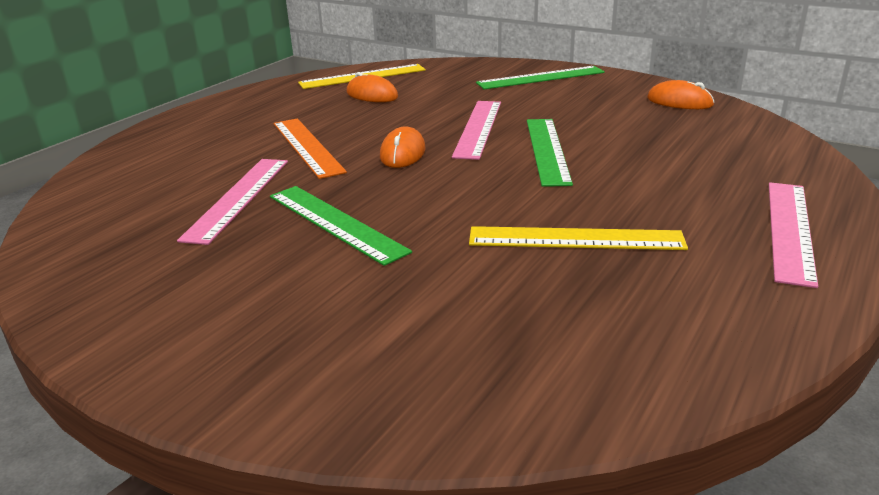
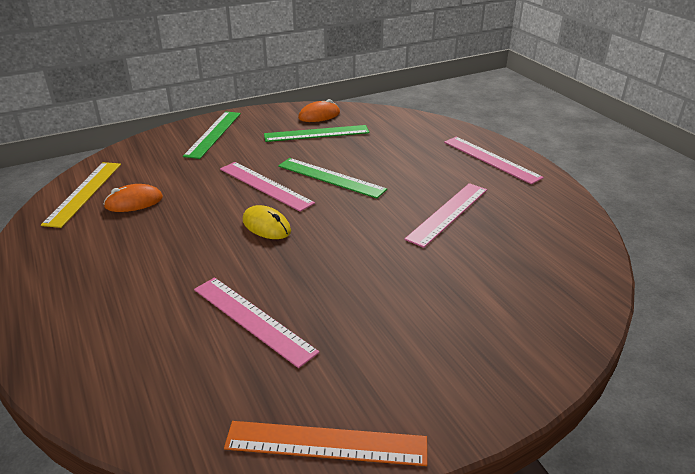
camera: 60 degrees left, 5 degrees up
(307, 147) = (197, 261): orange ruler -> orange ruler (326, 443)
(335, 223) = (344, 286): green ruler -> green ruler (316, 133)
(403, 153) = (266, 226): orange mouse -> yellow mouse
(575, 239) = (448, 213): yellow ruler -> pink ruler

